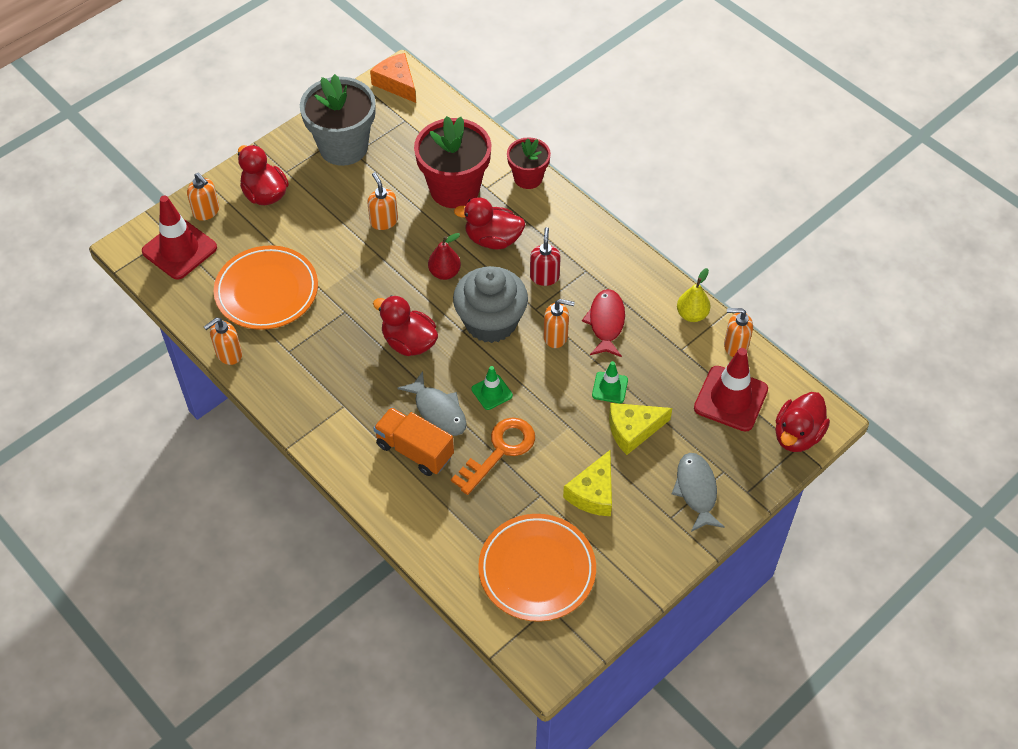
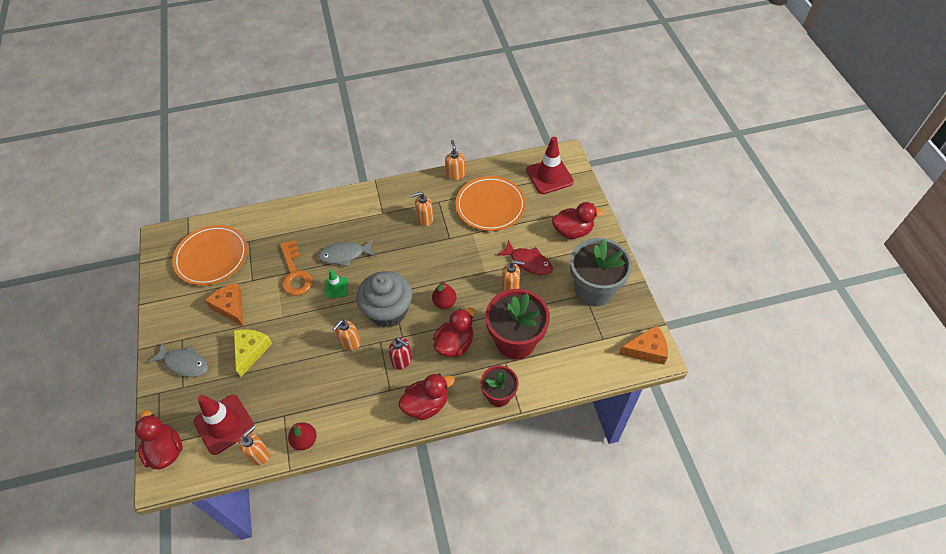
camera: 120 degrees right, 0 degrees up
(206, 211) = (574, 197): orange soap dispenser -> orange soap dispenser (424, 219)
(409, 342) = (403, 261): red duck -> red duck (426, 404)
(414, 450) = (328, 233): orange truck -> none
(593, 493) = (230, 307): yellow cheese -> orange cheese
(606, 323) = (338, 379): red fish -> red fish (528, 262)
(610, 387) = (290, 354): green traffic cone -> none
(692, 314) = (305, 440): yellow pear -> red pear

